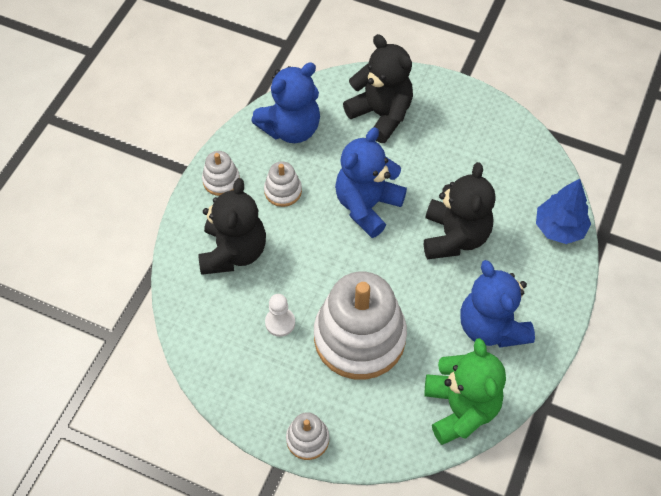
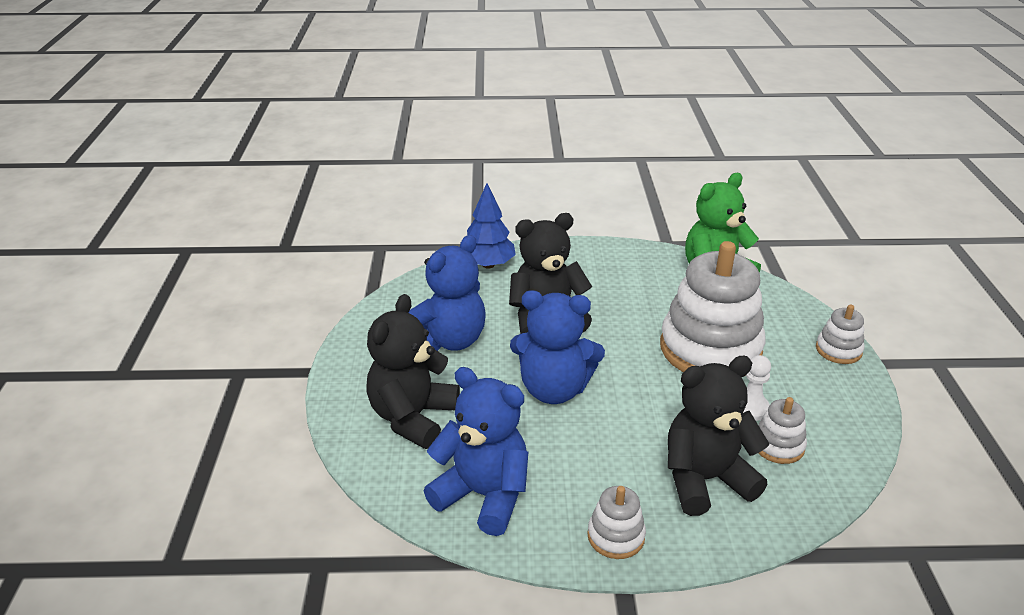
camera: 115 degrees left, 25 degrees down
(283, 191) = (586, 467): white stacking toy -> white stacking toy (778, 445)
(491, 326) = (623, 278): blue teddy bear -> blue teddy bear (449, 340)

